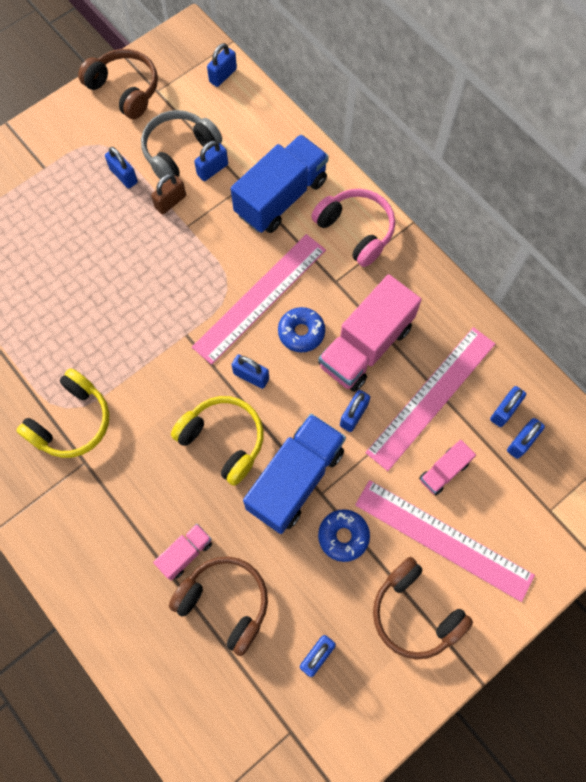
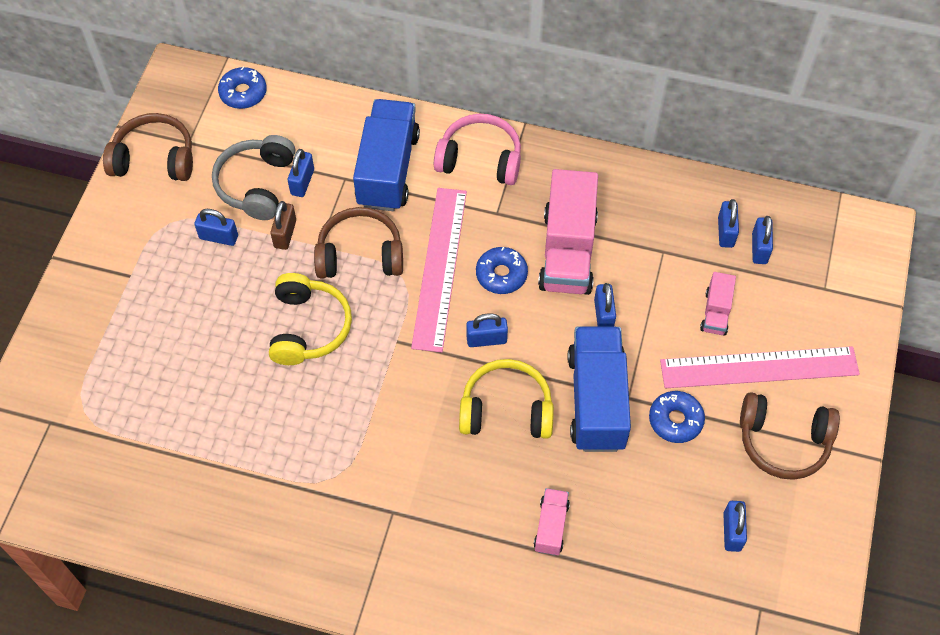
camera: 35 degrees left, 10 degrees down
(72, 422) = (351, 485): yellow headphones -> yellow headphones (308, 327)
(223, 75) = (243, 93): blue padlock -> blue donut
(225, 603) = (619, 543): brown headphones -> brown headphones (360, 254)
(432, 397) = (658, 259): pink ruler -> none

